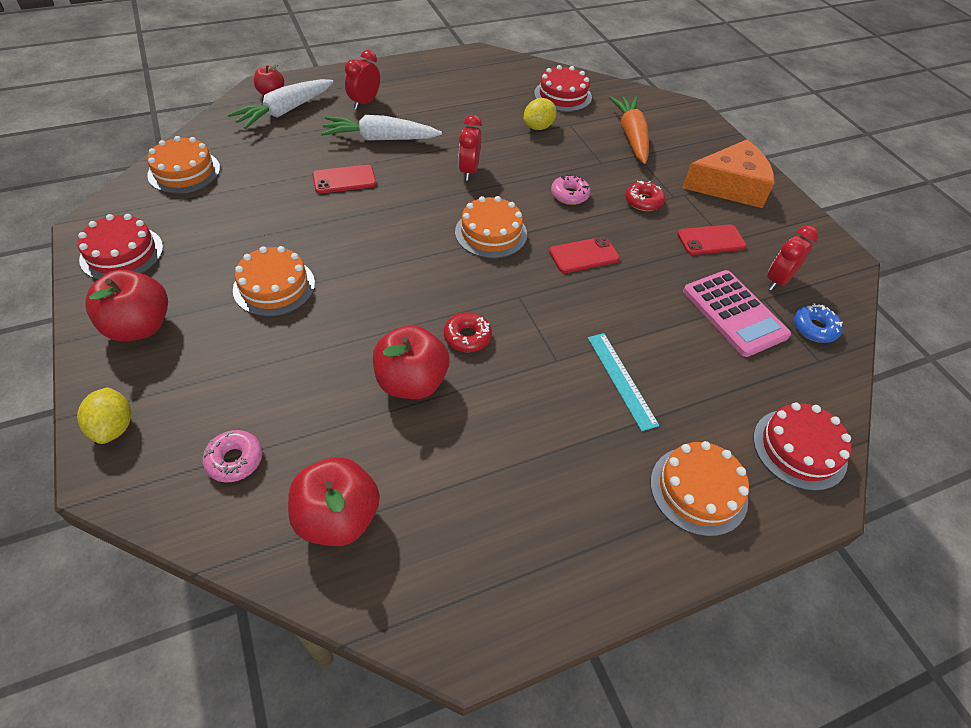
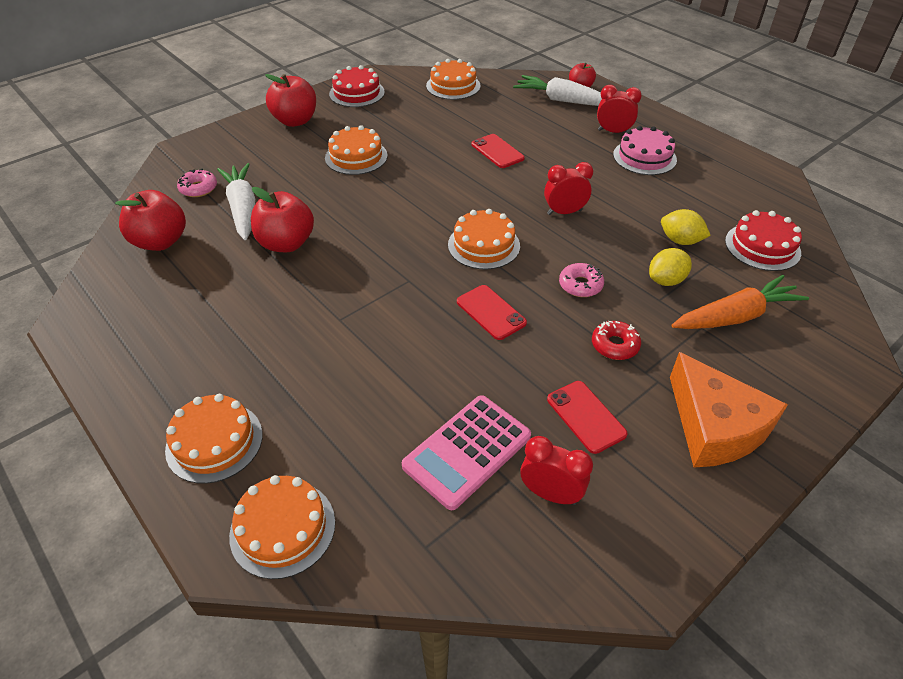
camera: 75 degrees right, 5 degrees down
(114, 427) = (214, 140): yellow lemon -> yellow lemon (666, 280)
(380, 139) = (568, 153): white carrot -> white carrot (243, 208)
(416, 101) = (644, 157): none -> pink cake
(467, 337) = (345, 261): red donut -> none
(621, 380) = (331, 367): turquoise ruler -> none
(799, 449) = (283, 528): red cake -> orange cake
(814, 328) = (481, 540): blue donut -> none

